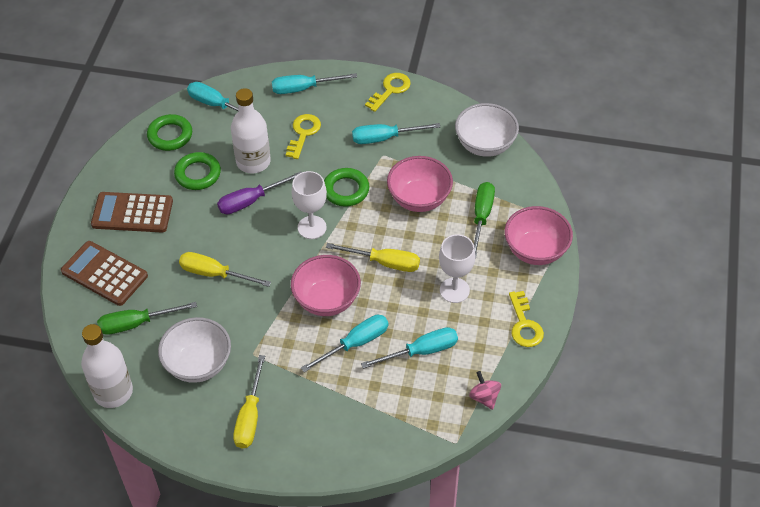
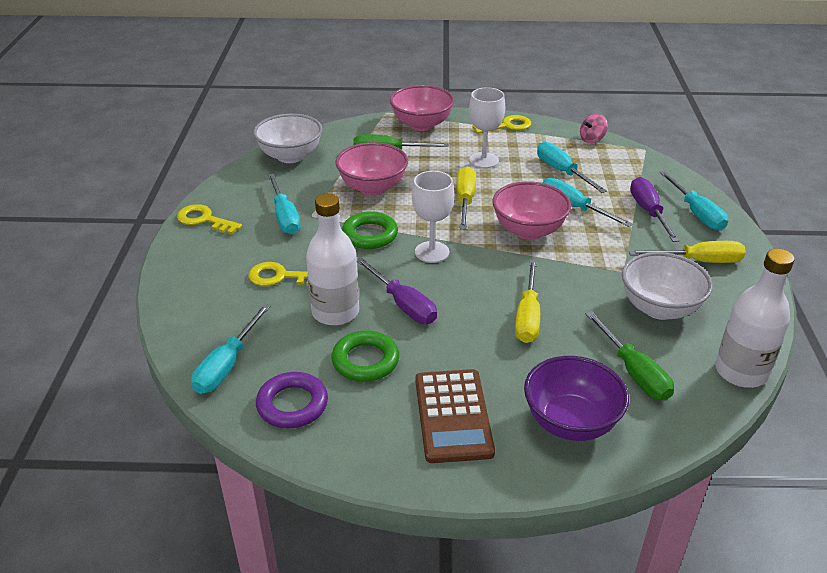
camera: 100 degrees left, 15 degrees down
(104, 274) = (570, 422): brown calculator -> purple bowl
(170, 135) = (292, 404): green ring -> purple ring
(304, 88) = (197, 287): turquoise screwdriver -> turquoise screwdriver (696, 213)
(335, 404) = (648, 212): none -> purple screwdriver

